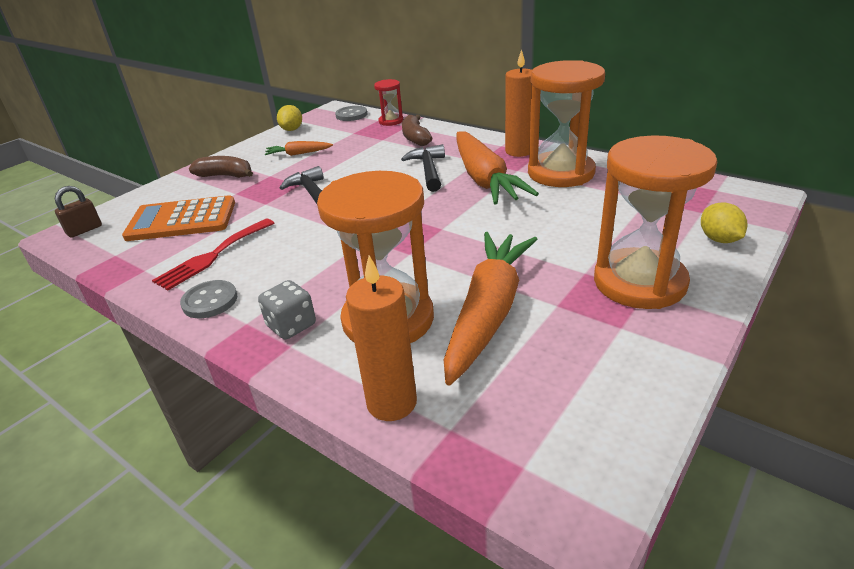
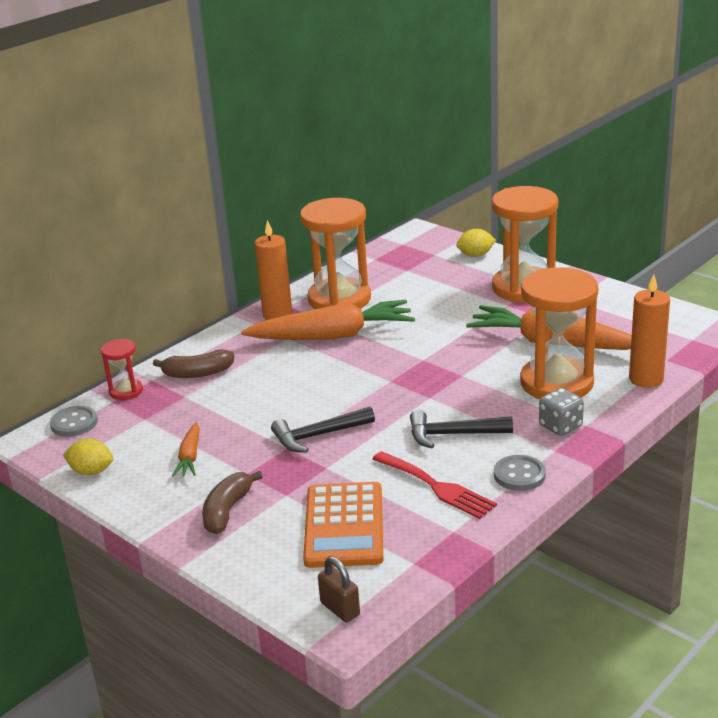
camera: 85 degrees left, 5 degrees down
(428, 170) = (294, 365): black hammer -> black hammer (452, 435)

